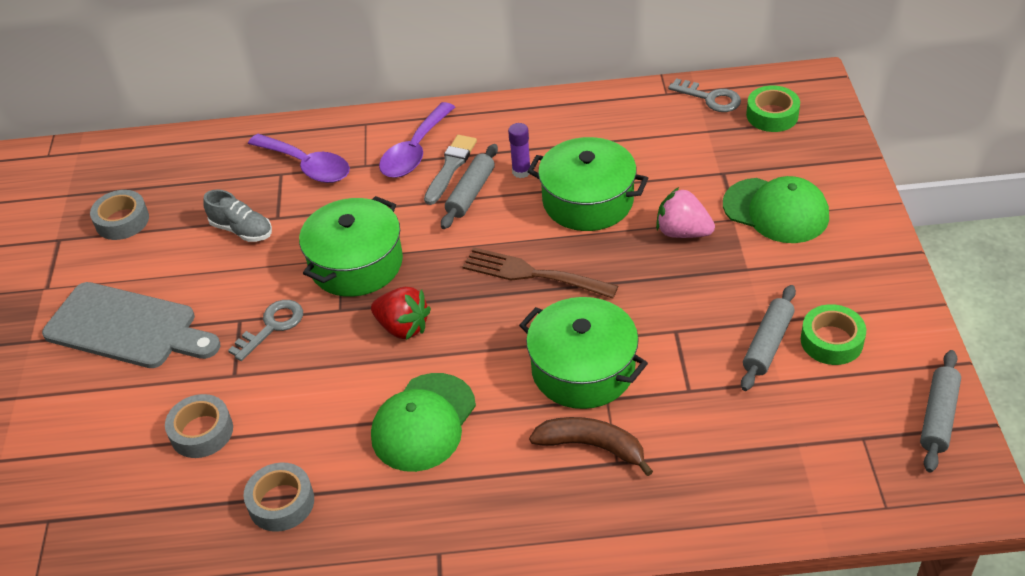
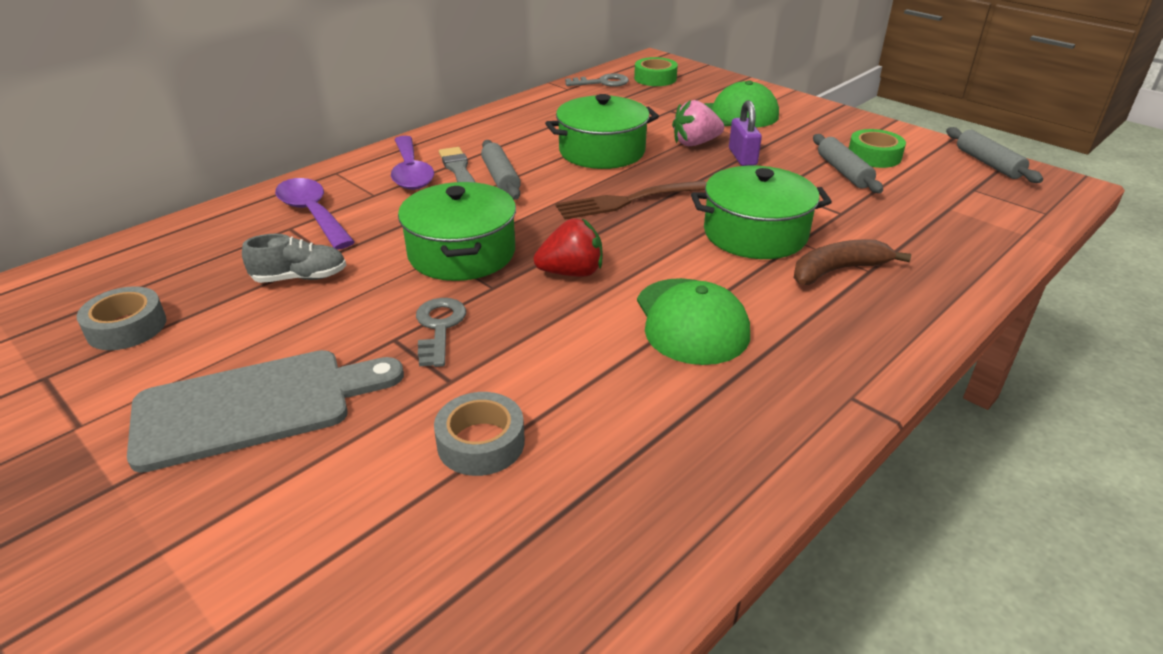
camera: 45 degrees left, 10 degrees down
(281, 502) = (657, 448): grey tape -> none
(307, 166) = (312, 214): purple spoon -> purple spoon turned 120 degrees counterclockwise
(521, 171) = (524, 154): purple glue stick -> none
(700, 273) = (742, 157): none -> purple padlock

